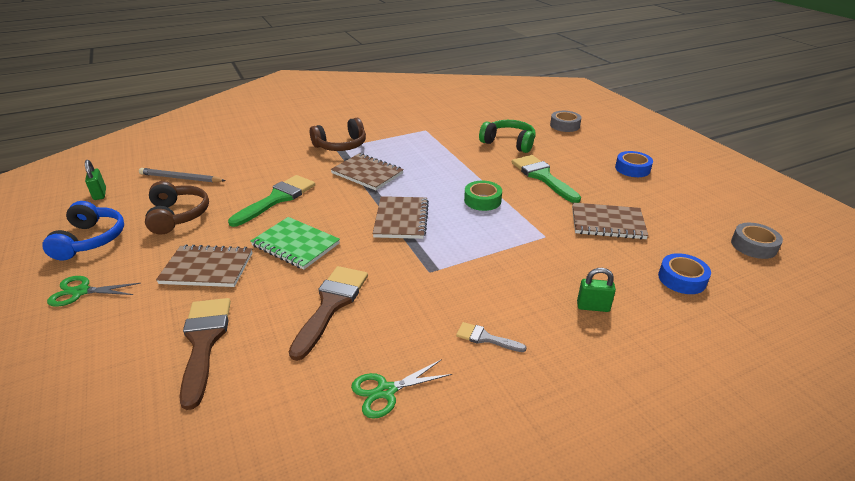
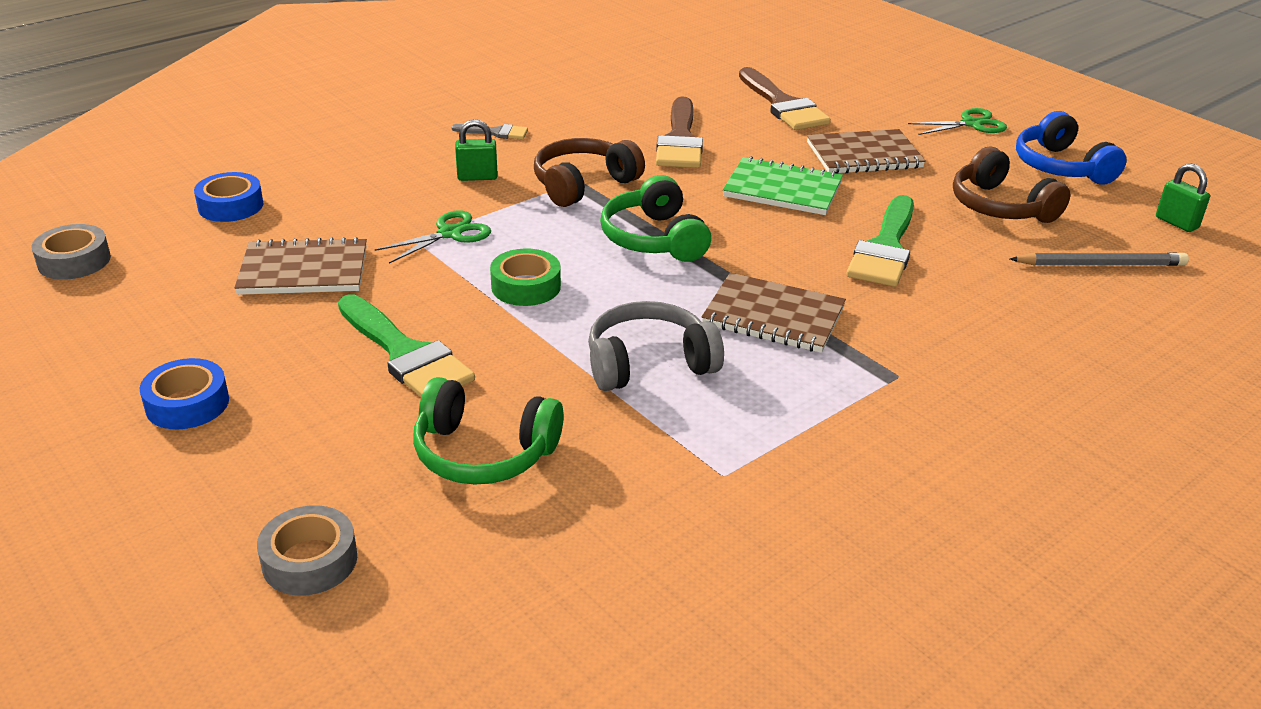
camera: 165 degrees right, 0 degrees up
(341, 145) = (893, 385): brown headphones -> brown headphones (583, 184)
(386, 391) = (582, 95): green scissors -> green scissors (450, 234)
(401, 219) = (654, 239): brown notebook -> green headphones
(435, 162) = (649, 363): none -> grey headphones
(593, 307) = (367, 167): green padlock -> green padlock (477, 177)

